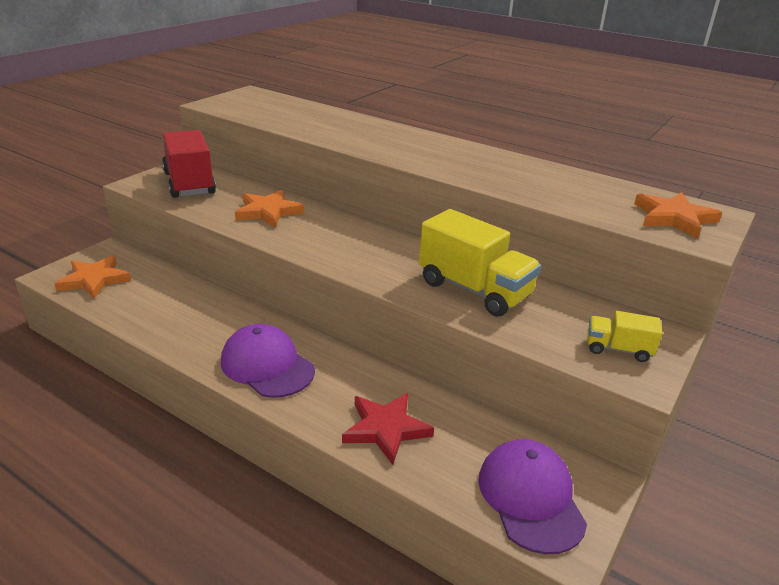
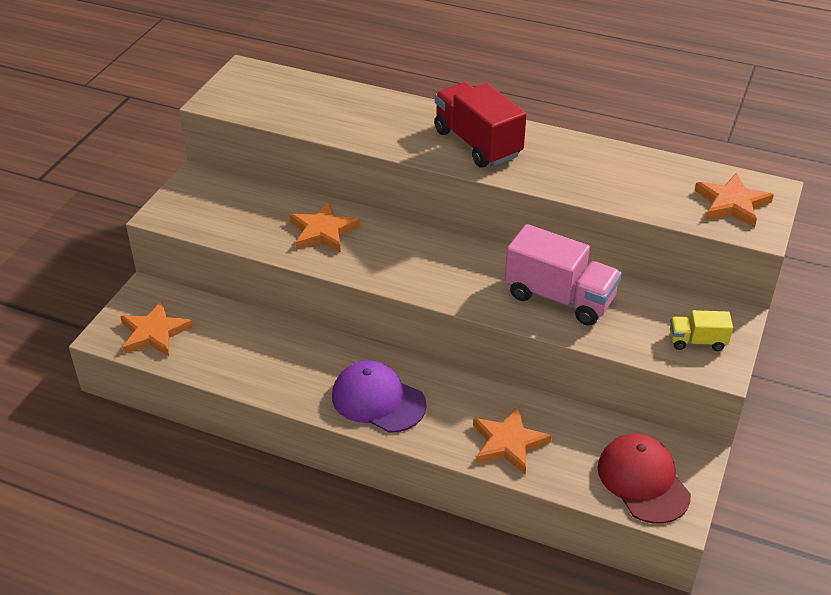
camera: 10 degrees left, 10 degrees up
(189, 183) = (218, 204): red truck -> red truck (477, 143)
(385, 429) = (508, 443): red star -> orange star
(474, 290) = (559, 297): yellow truck -> pink truck
(530, 498) = (643, 481): purple cap -> red cap

